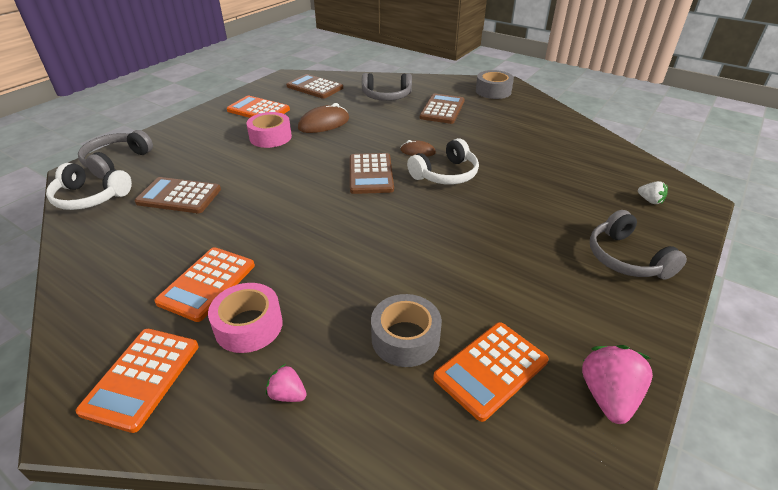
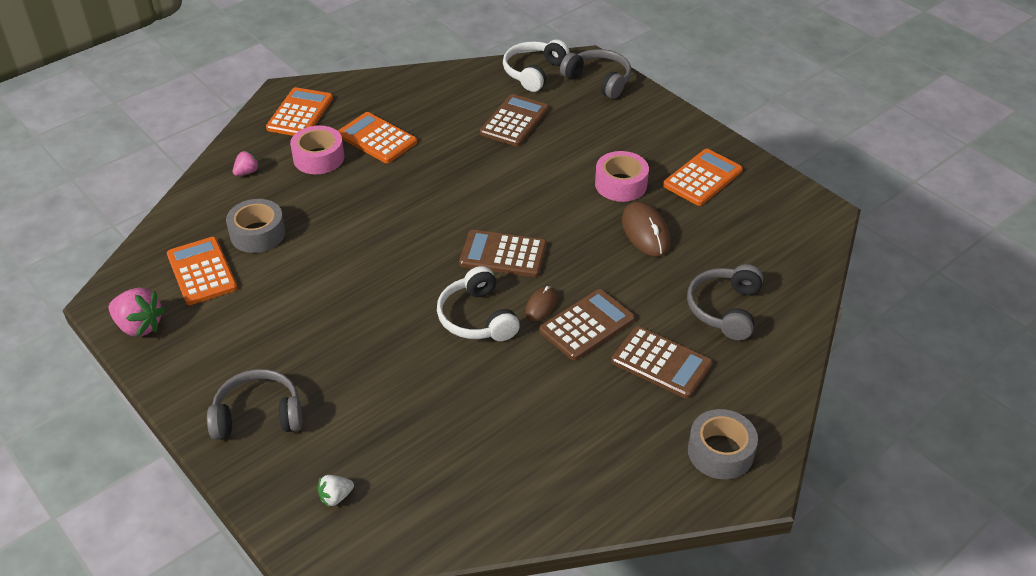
camera: 105 degrees right, 5 degrees up
(142, 378) = (300, 113): orange calculator -> orange calculator turned 75 degrees clockwise
(315, 87) = (773, 236): brown calculator -> brown calculator (587, 325)

